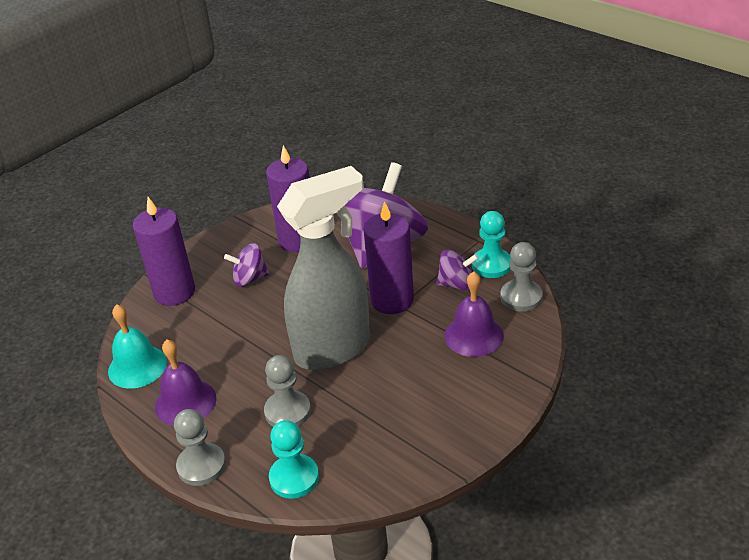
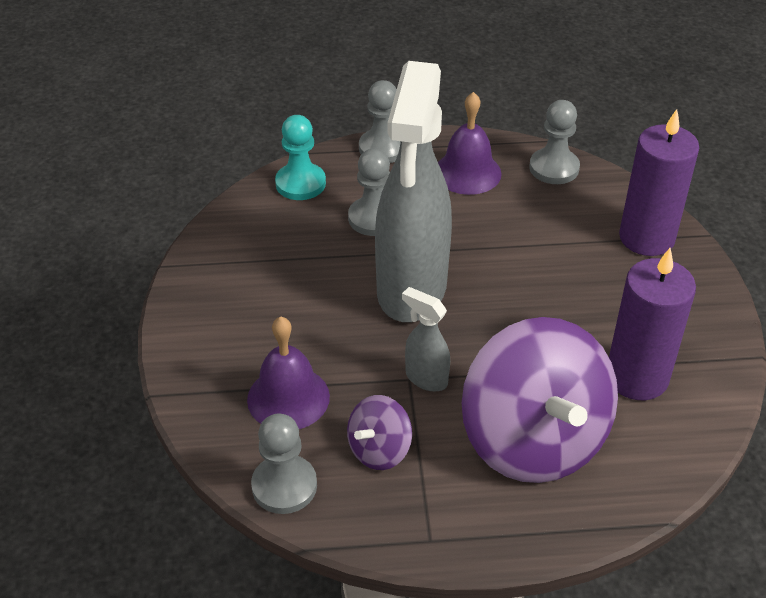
camera: 130 degrees right, 5 degrees up
(137, 366) = (554, 168): turquoise bell -> grey pawn
(250, 279) = (604, 299): purple spinning top -> none
(392, 300) = (425, 378): purple candle -> grey spray bottle
(491, 265) = (370, 510): turquoise pawn -> none

